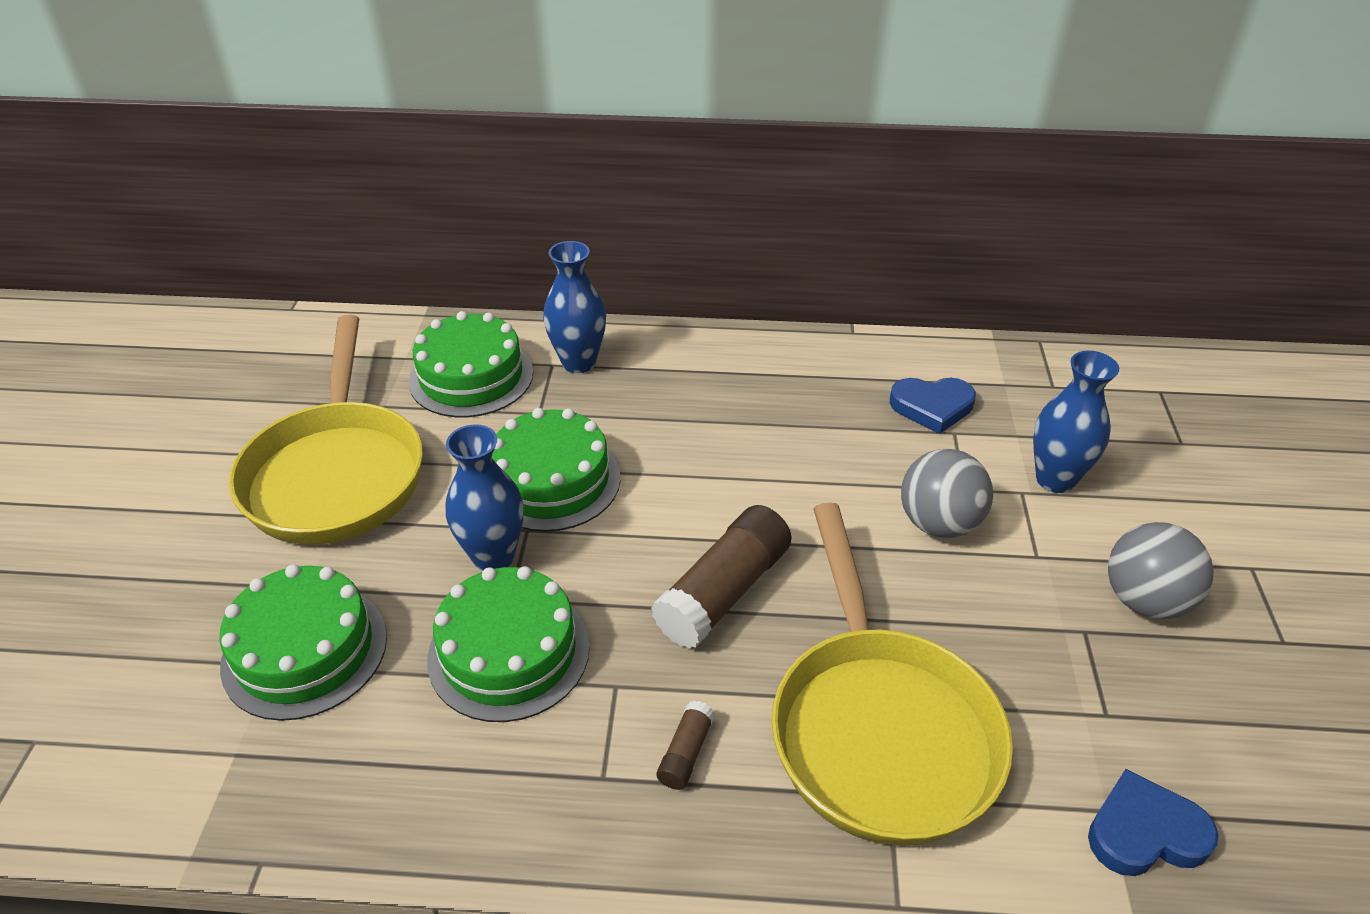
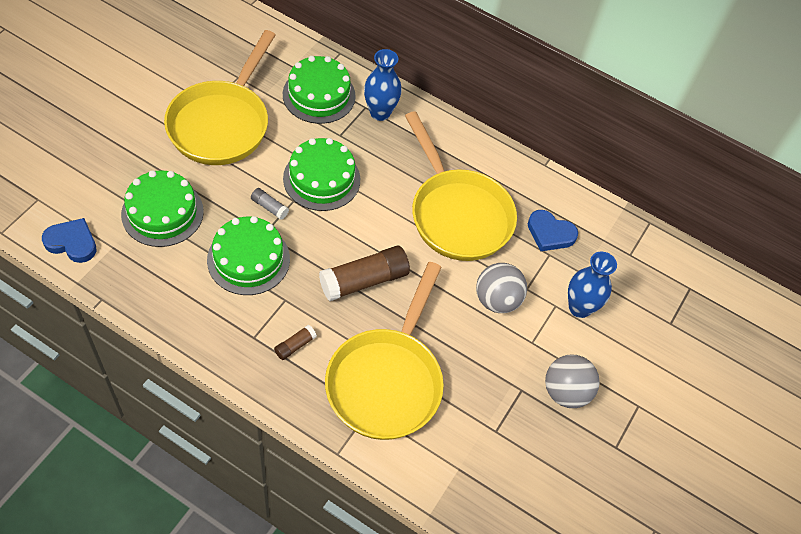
camera: 20 degrees right, 15 degrees up
(493, 557) = (269, 207): blue vase -> grey glue stick
(788, 438) = (457, 214): none -> yellow pan
(1145, 832) = (466, 485): blue heart -> blue heart (72, 242)

